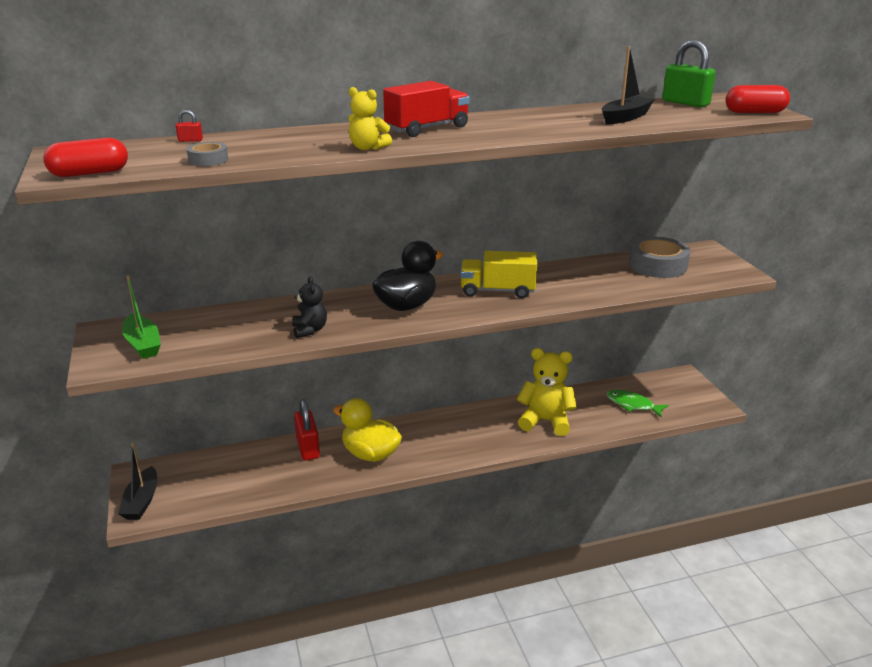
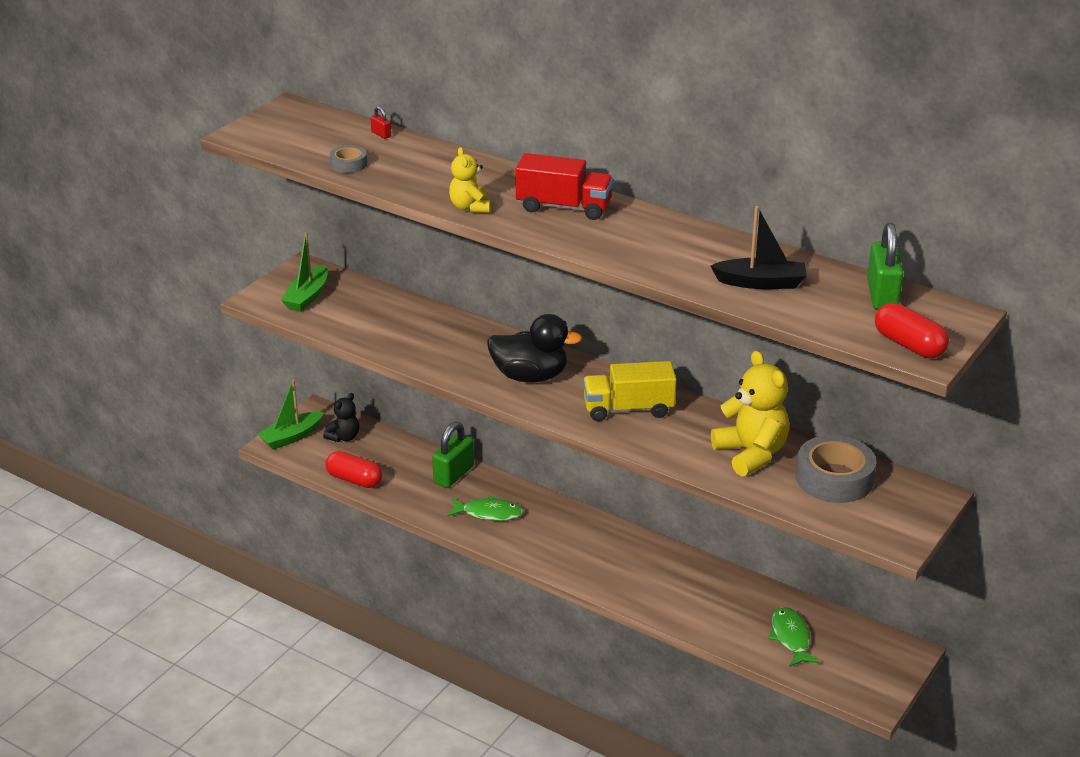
camera: 50 degrees right, 5 degrees up
(89, 173) = (262, 142): red capsule -> red capsule (354, 480)
(141, 501) = (291, 437): black boat -> green boat
(308, 448) = (453, 475): red padlock -> green padlock
(309, 330) = (424, 353): black teddy bear -> black teddy bear (344, 437)
(370, 454) = (489, 513): yellow duck -> green fish
(497, 291) = (628, 409): yellow truck -> yellow truck turned 60 degrees counterclockwise
(545, 421) = (678, 591): yellow teddy bear -> yellow teddy bear (751, 454)

